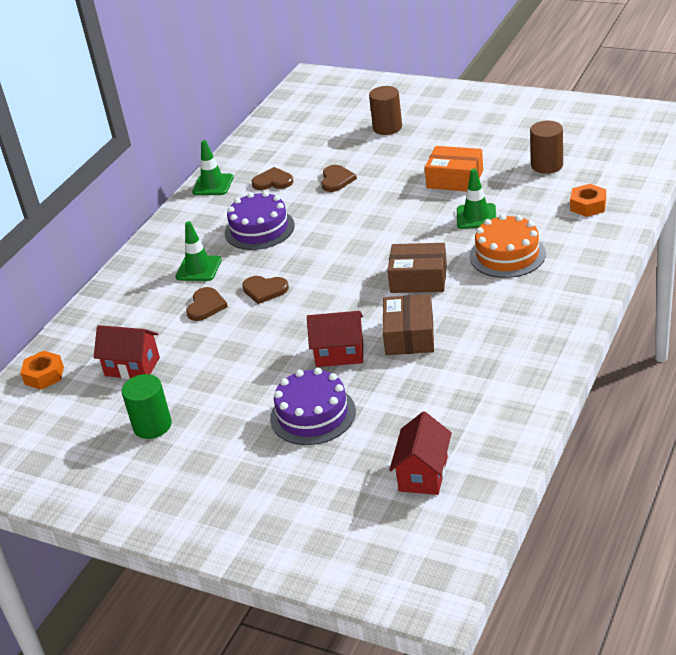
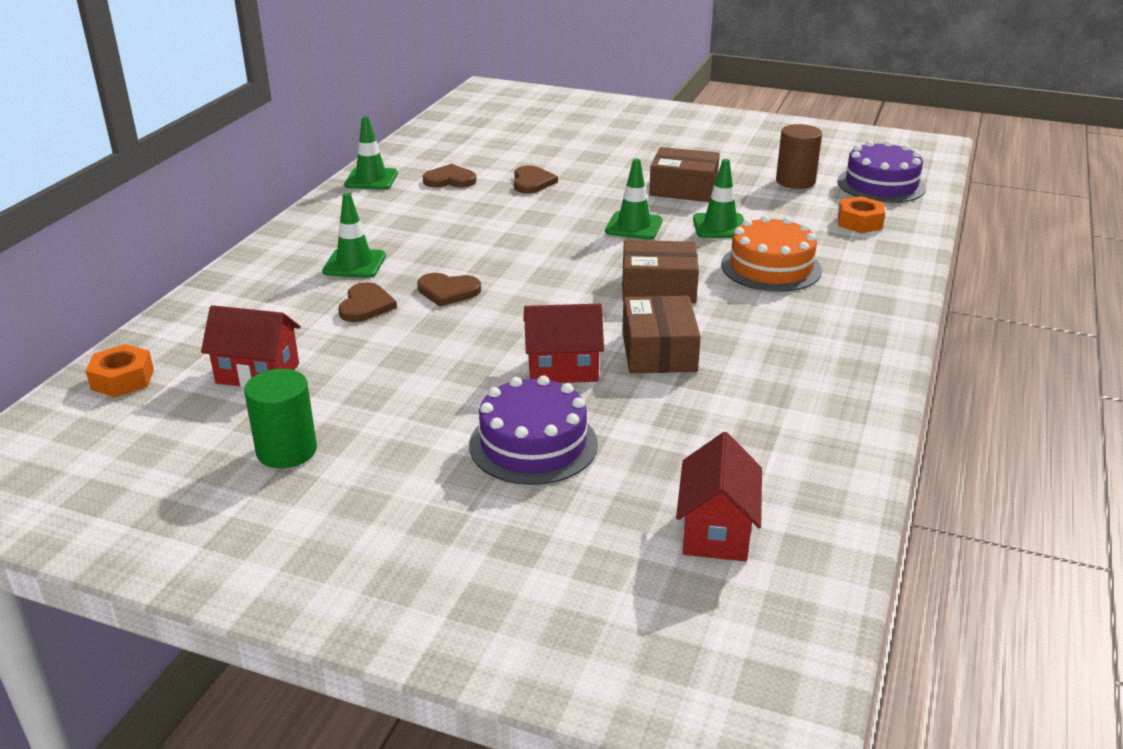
camera: 10 degrees left, 5 degrees down
(259, 229) = (435, 226): purple cake -> purple cake (881, 185)
(387, 128) = (588, 137): brown cylinder -> none
(409, 220) = (634, 226): none -> green traffic cone
(455, 179) = (683, 189): orange box -> brown box

